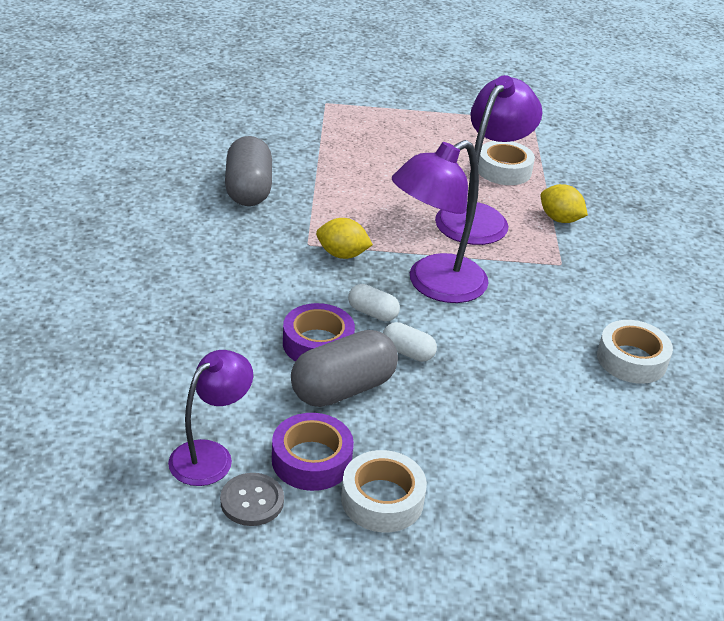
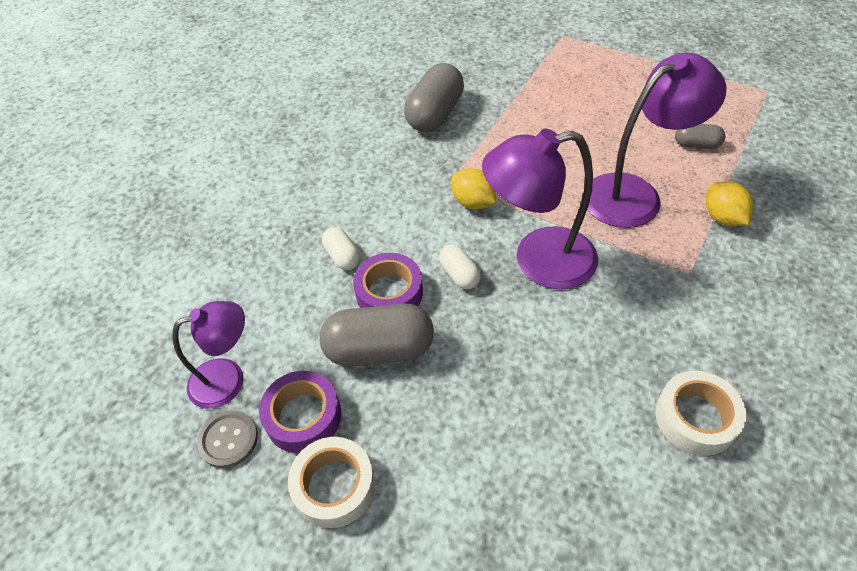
camera: 35 degrees right, 15 degrees up
(407, 352) = (464, 329): white capsule -> white capsule (342, 256)
(504, 170) = (696, 145): white tape -> grey capsule

